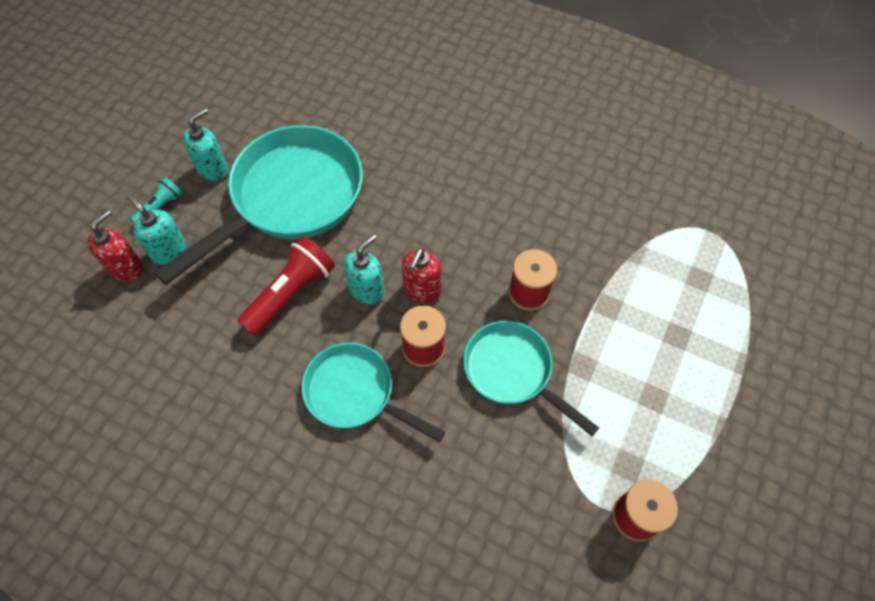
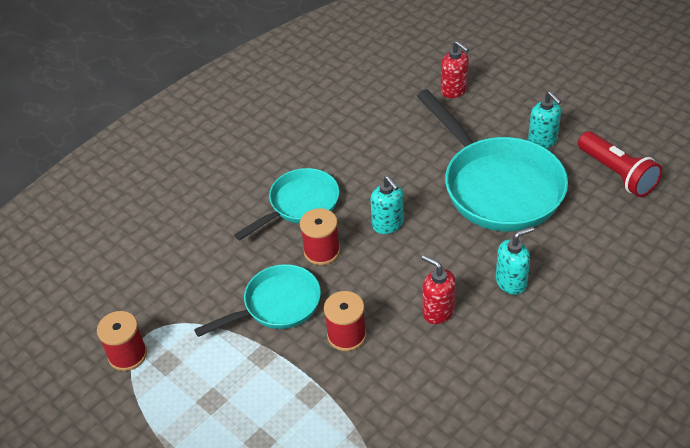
camera: 110 degrees right, 15 degrees down
(160, 207) = (508, 109): turquoise flashlight -> none
(169, 251) = (463, 112): turquoise soap dispenser -> turquoise soap dispenser (511, 282)
(291, 294) = (400, 177): red flashlight -> red flashlight (617, 174)
(422, 290) = (375, 260): red soap dispenser -> red soap dispenser (438, 311)

